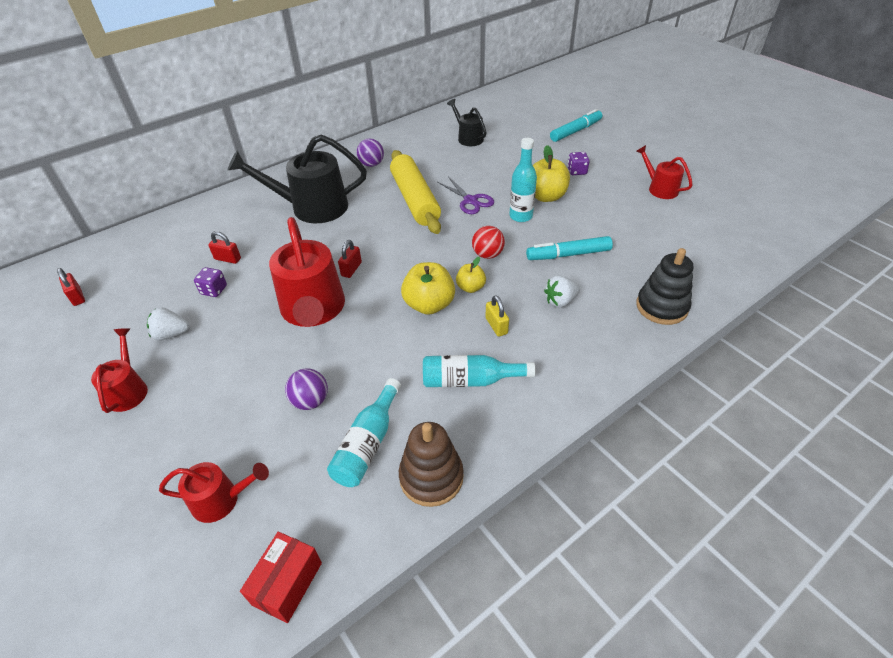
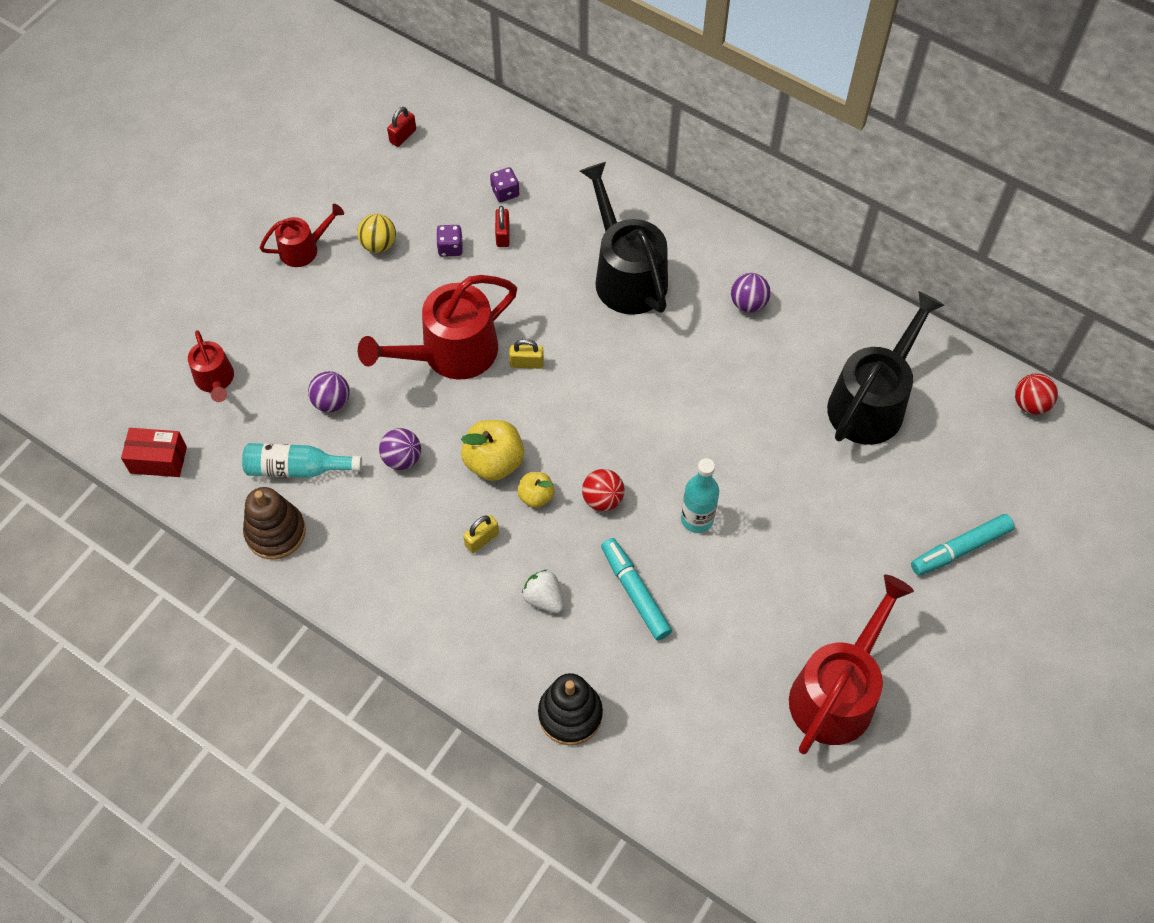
camera: 70 degrees right, 15 degrees up
(171, 334) = (379, 244): white strawberry -> yellow ball
(351, 269) = (526, 363): red padlock -> yellow padlock
(397, 361) = (402, 458): none -> purple ball
(415, 200) = (686, 383): yellow rolling pin -> none
(468, 138) = (871, 402): black watering can -> black watering can, size x1.88
(470, 200) = (709, 449): purple scissors -> none
(470, 380) = (396, 534): turquoise bottle -> none
(495, 94) = (1030, 404): none -> red ball
(546, 196) = (756, 541): yellow apple -> none
(575, 131) = (960, 549): turquoise marker -> turquoise marker turned 120 degrees clockwise
(577, 171) = (838, 570): purple dice -> purple dice (505, 192)
(660, 188) = (837, 692): red watering can -> red watering can, size x1.88

